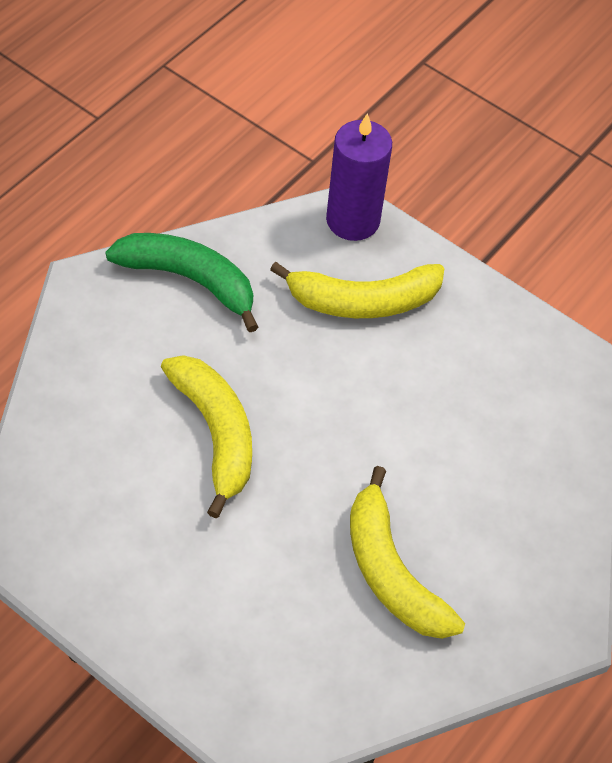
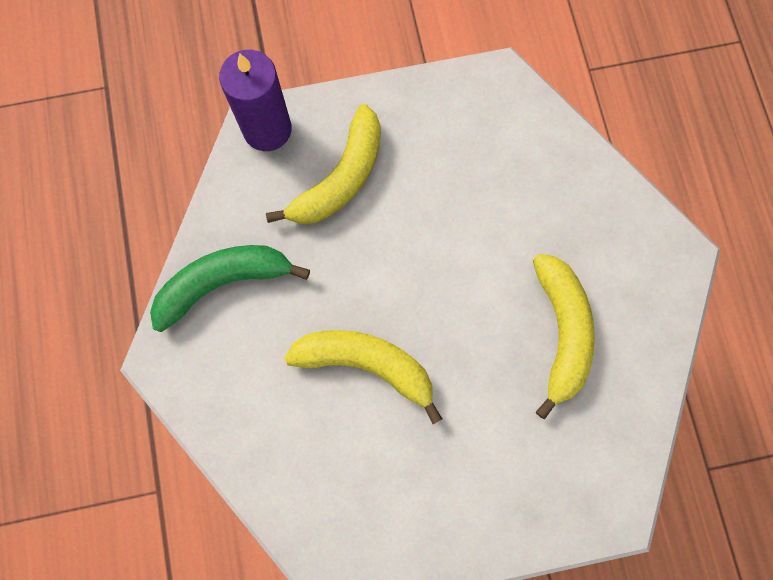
camera: 45 degrees left, 20 degrees up
(391, 572) = (561, 332): yellow banana -> yellow banana turned 105 degrees counterclockwise

